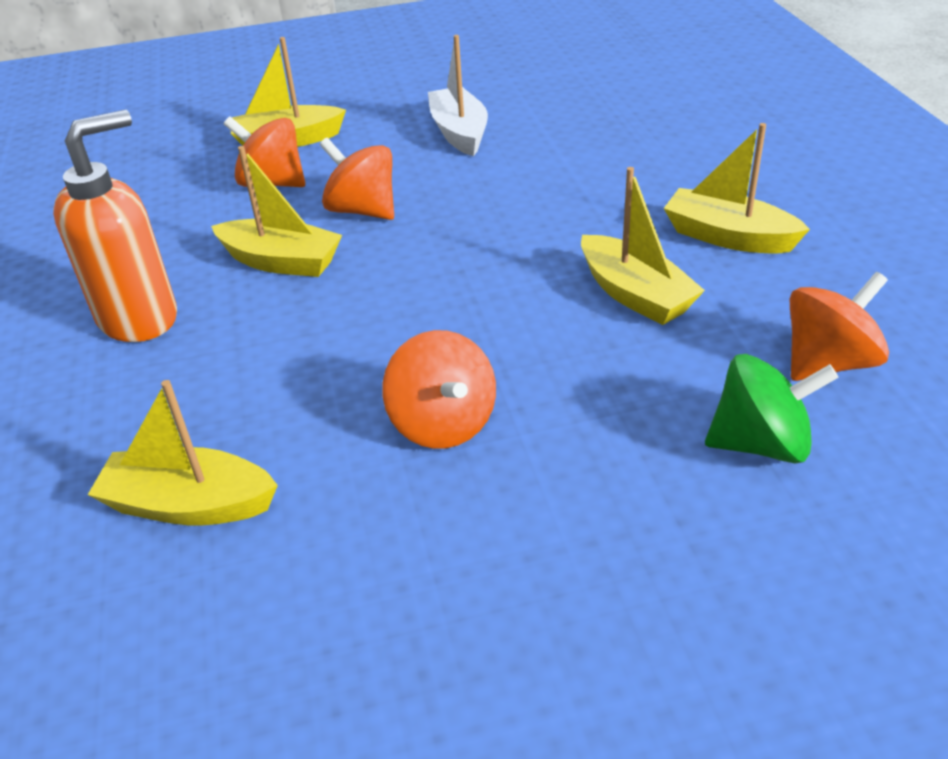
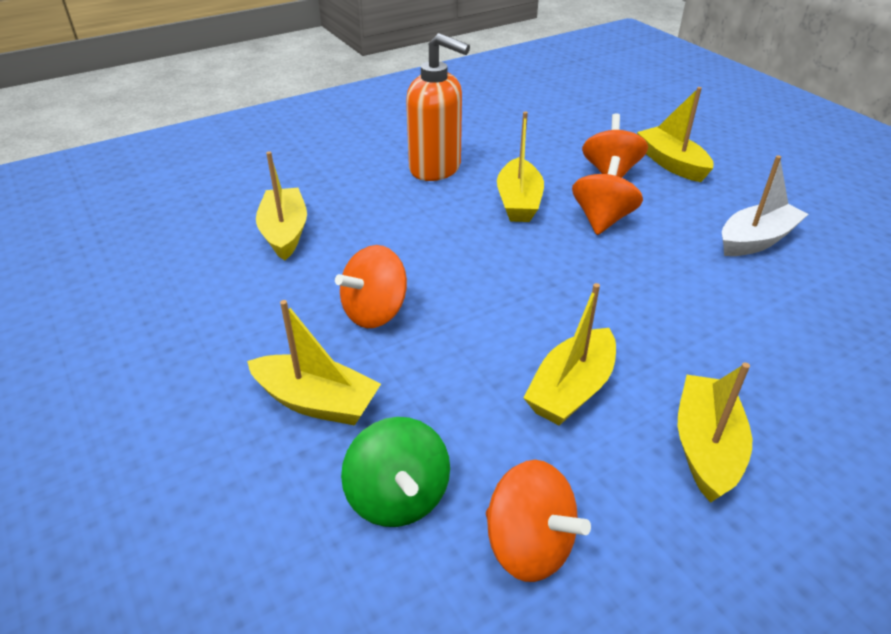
camera: 70 degrees right, 0 degrees up
(596, 499) = (316, 402): none -> yellow boat

